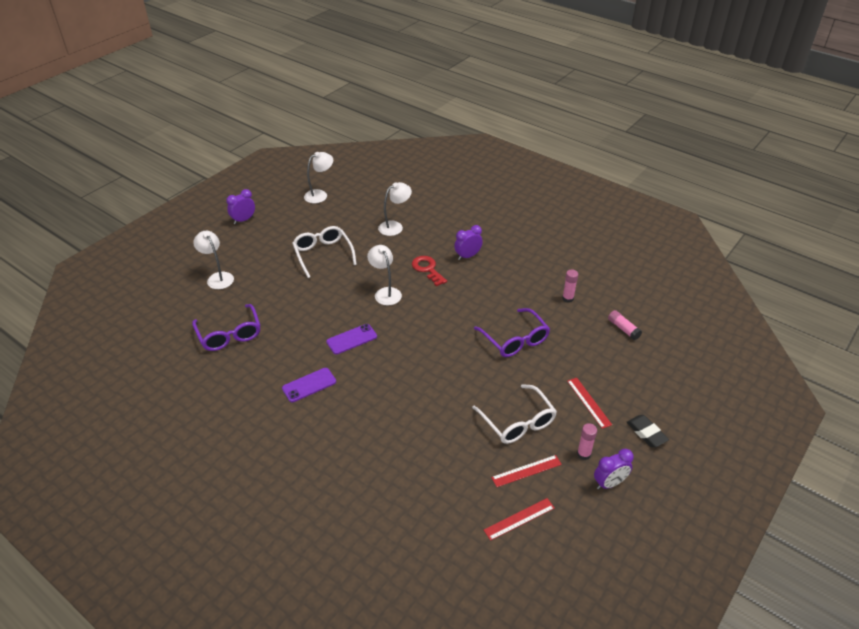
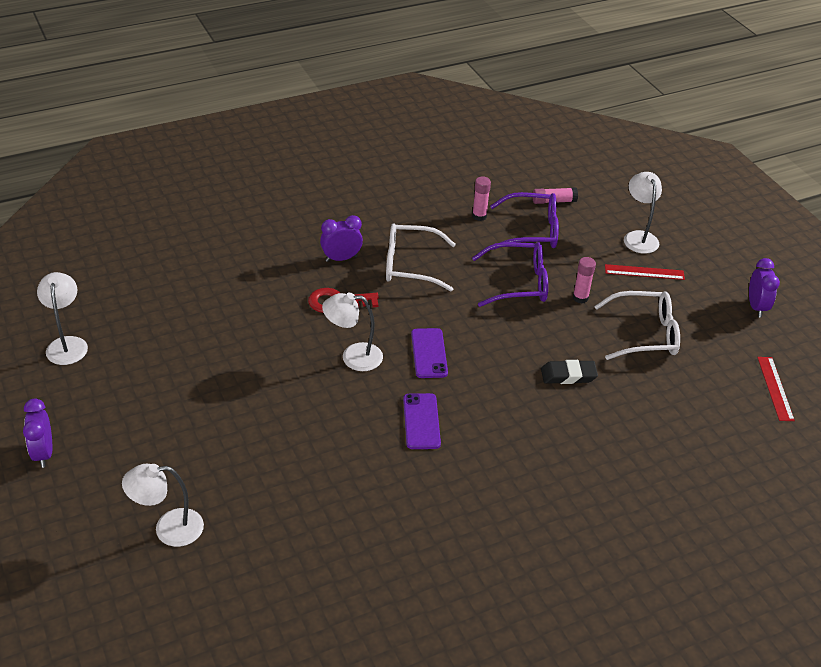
camera: 65 degrees left, 0 degrees up
(229, 334) = (318, 552): purple glasses -> purple glasses (532, 231)
(309, 385) = (481, 493): purple phone -> purple phone (429, 353)
(323, 254) = (218, 389): white glasses -> white glasses (410, 265)
(395, 226) = (221, 297): white lamp -> white lamp (638, 237)
(467, 256) = (341, 258): purple clock -> purple clock turned 75 degrees clockwise
(526, 471) = (715, 356): red ruler -> none
(583, 454) = (712, 307): pink glue stick -> pink glue stick (580, 298)
(646, 433) = (705, 254): black eraser -> black eraser (568, 375)

